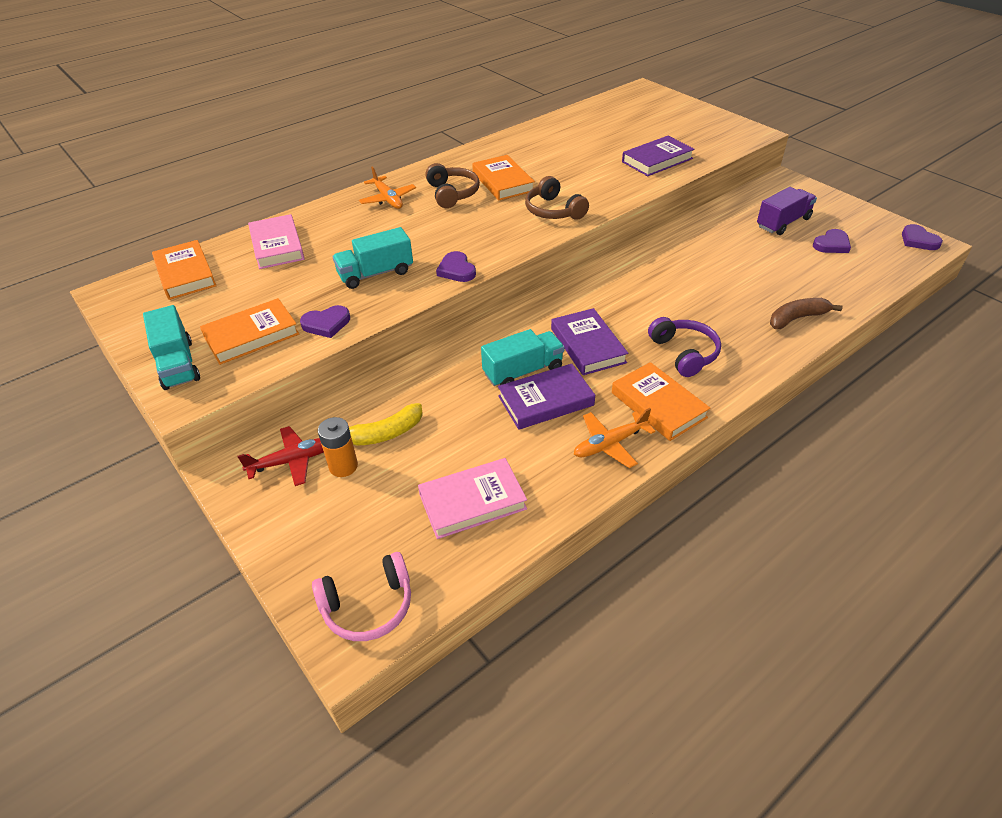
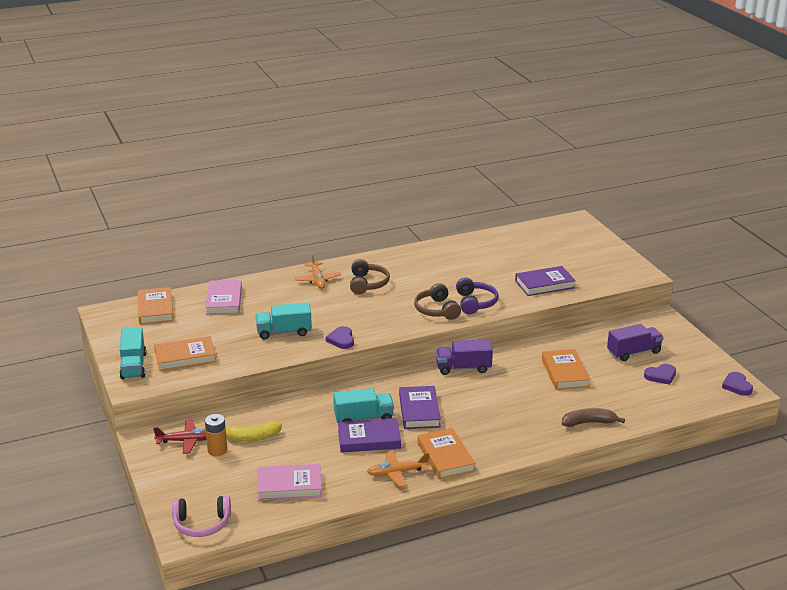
camera: 15 degrees right, 15 degrees down
(326, 324) = (236, 359): purple heart -> none
(503, 182) = (411, 281): orange book -> orange book (565, 373)
(608, 278) = (463, 368): none -> purple truck
(684, 353) = (486, 429): purple headphones -> purple headphones (475, 303)

